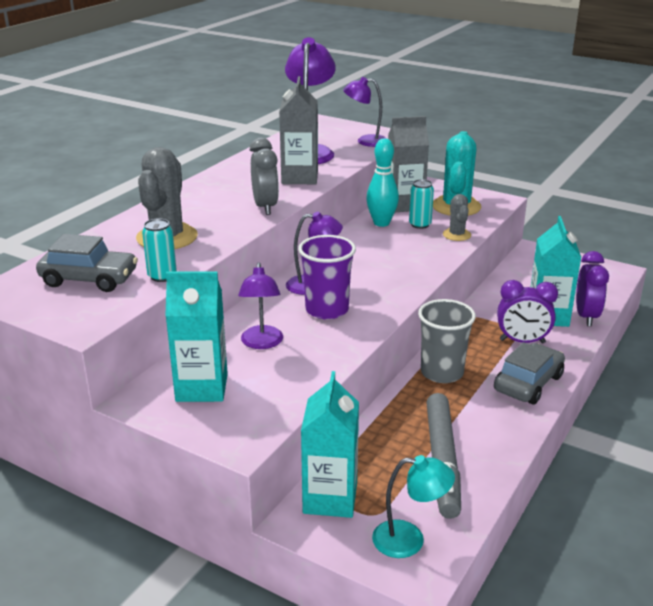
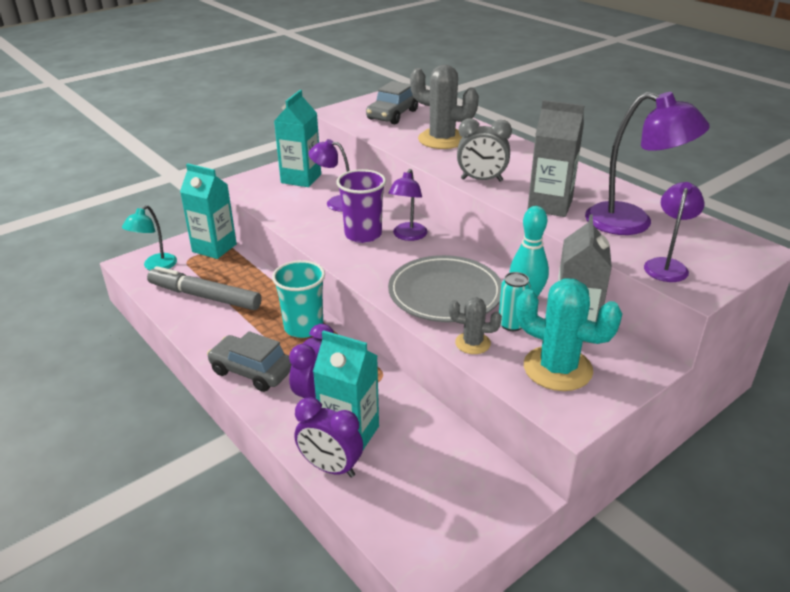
camera: 110 degrees right, 5 degrees up
(162, 276) = (379, 134): turquoise can -> none
(400, 253) = (445, 293): none -> grey plate
(442, 372) = (303, 327): grey cup -> turquoise cup
(528, 383) = (252, 371): grey car -> grey car turned 150 degrees clockwise

